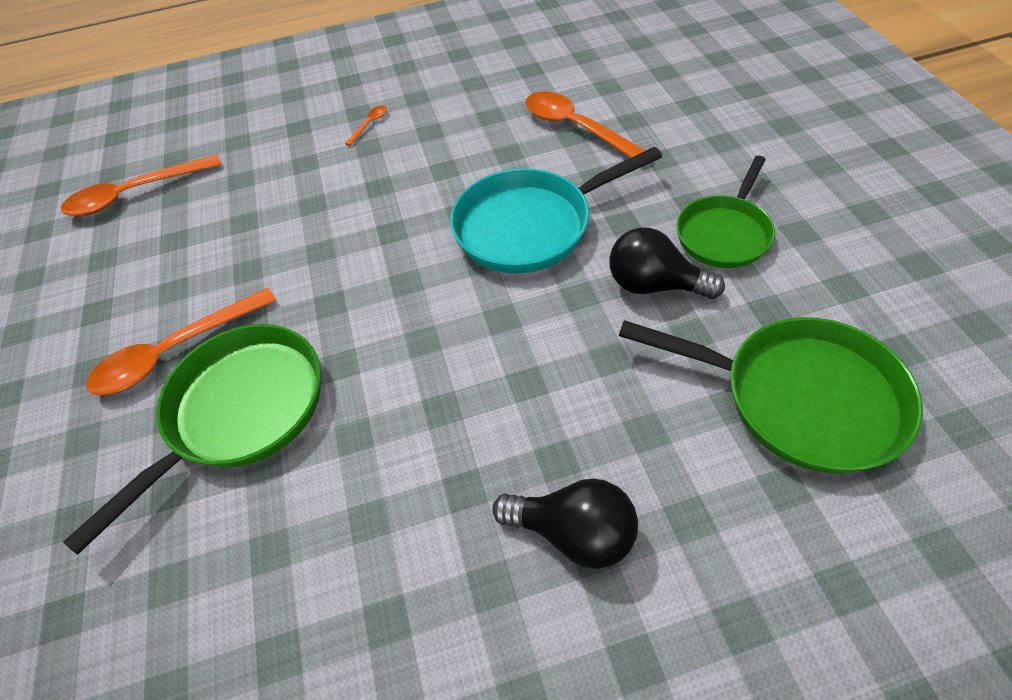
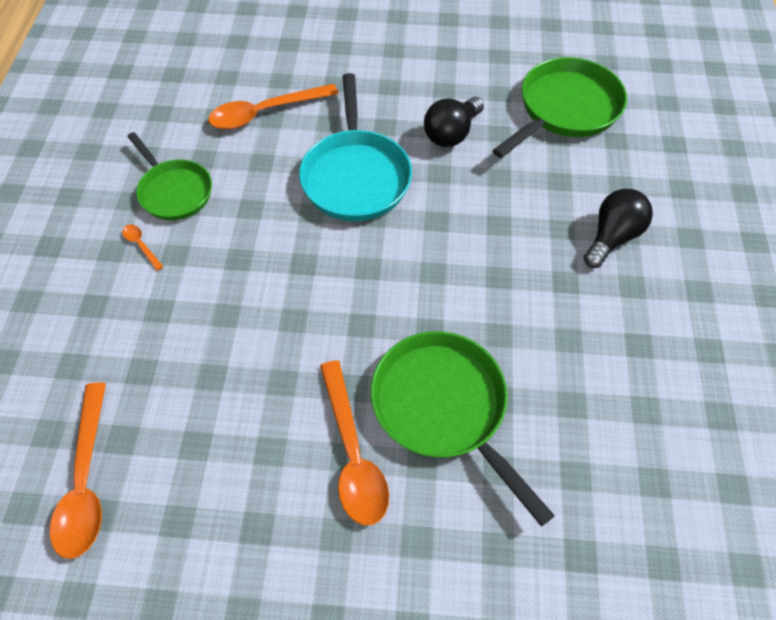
camera: 75 degrees left, 5 degrees up
(725, 233) = (427, 84): green pan -> green pan (174, 191)

